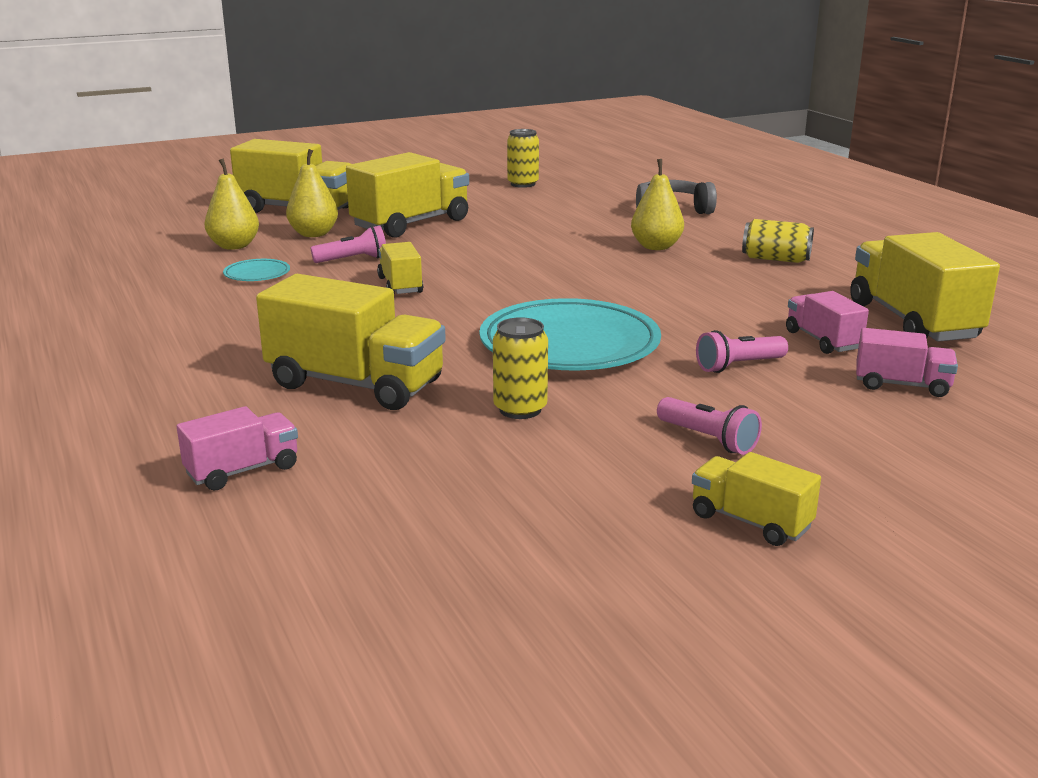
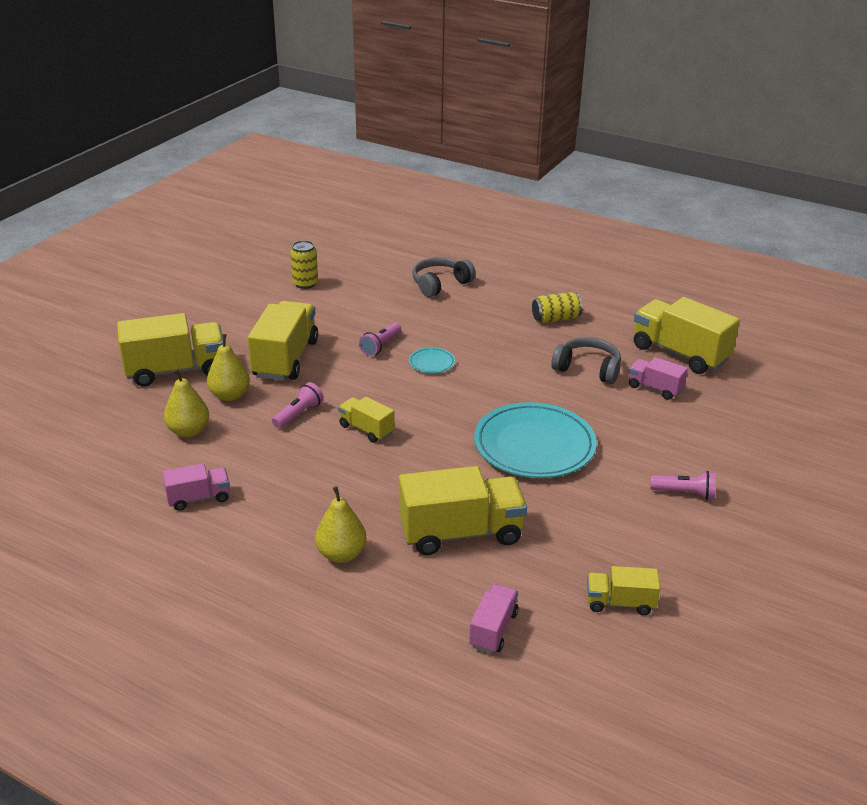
camera: 35 degrees left, 10 degrees up
(257, 274) = (251, 455): turquoise plate -> turquoise plate (431, 363)
(520, 409) = (573, 512): yellow can -> none
(656, 247) = (475, 329): yellow pear -> yellow pear (341, 554)
(739, 366) = (638, 427): pink flashlight -> pink flashlight (381, 346)
(750, 521) = (760, 542): yellow truck -> yellow truck (620, 603)
(751, 304) = (588, 369): none -> grey headphones
(901, 385) = (724, 411): pink truck -> pink truck (198, 498)

